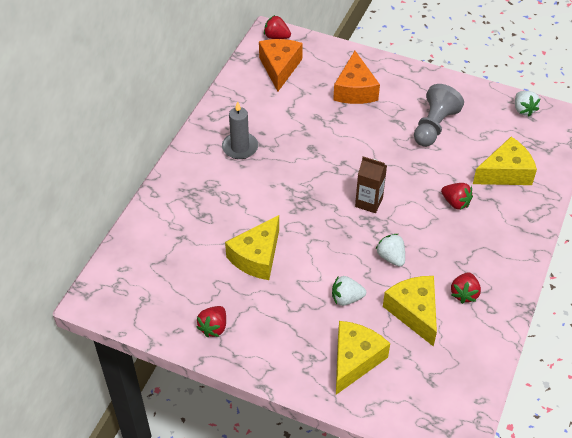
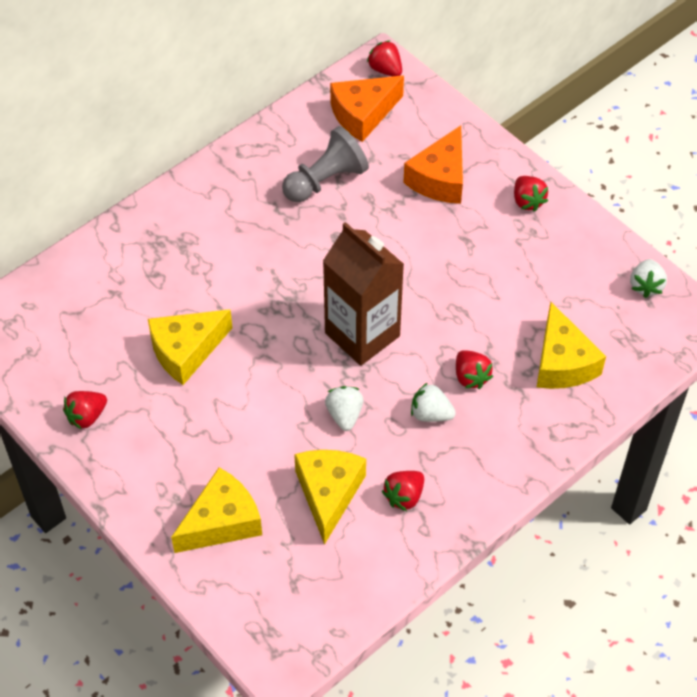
camera: 25 degrees right, 5 degrees up
(240, 147) = (249, 204): grey candle -> none
(279, 68) = (363, 114): orange cheese -> orange cheese turned 150 degrees counterclockwise
(346, 298) = (259, 444): white strawberry -> white strawberry (430, 414)
(369, 202) = (362, 334): brown carton -> brown carton, size x1.81
(418, 85) = (527, 201): none -> red strawberry
(434, 126) = (510, 265): grey pawn -> grey pawn (325, 180)
(505, 173) = (562, 362): yellow cheese -> yellow cheese turned 75 degrees clockwise

